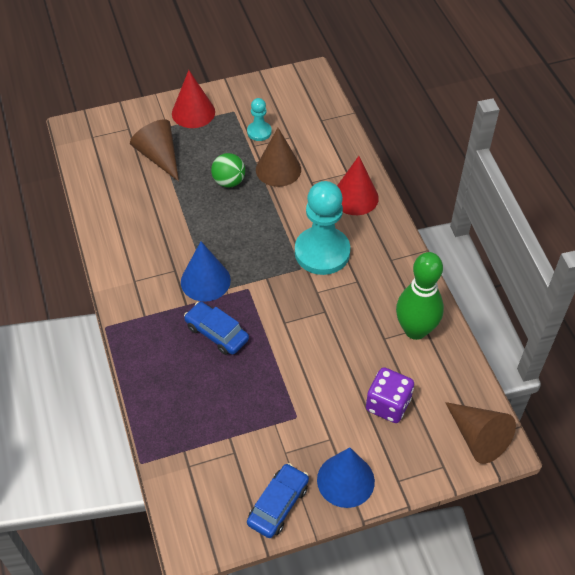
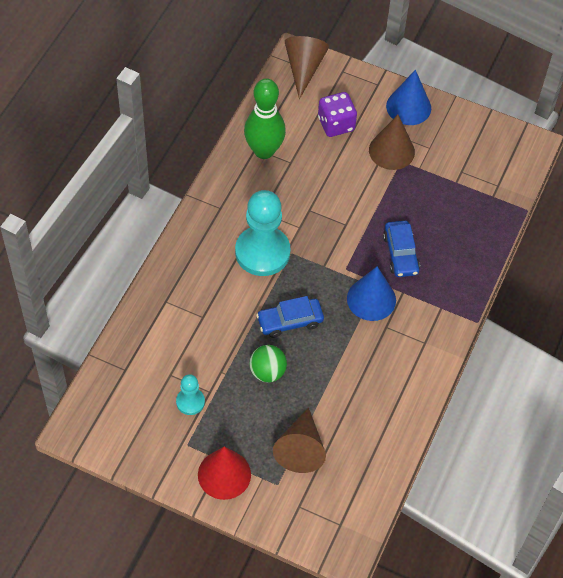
camera: 140 degrees left, 5 degrees up
(278, 169) = (215, 350): brown cone -> brown cone (391, 151)
(278, 504) = (462, 125): blue car -> blue car (290, 321)
(355, 197) = (185, 275): red cone -> none

